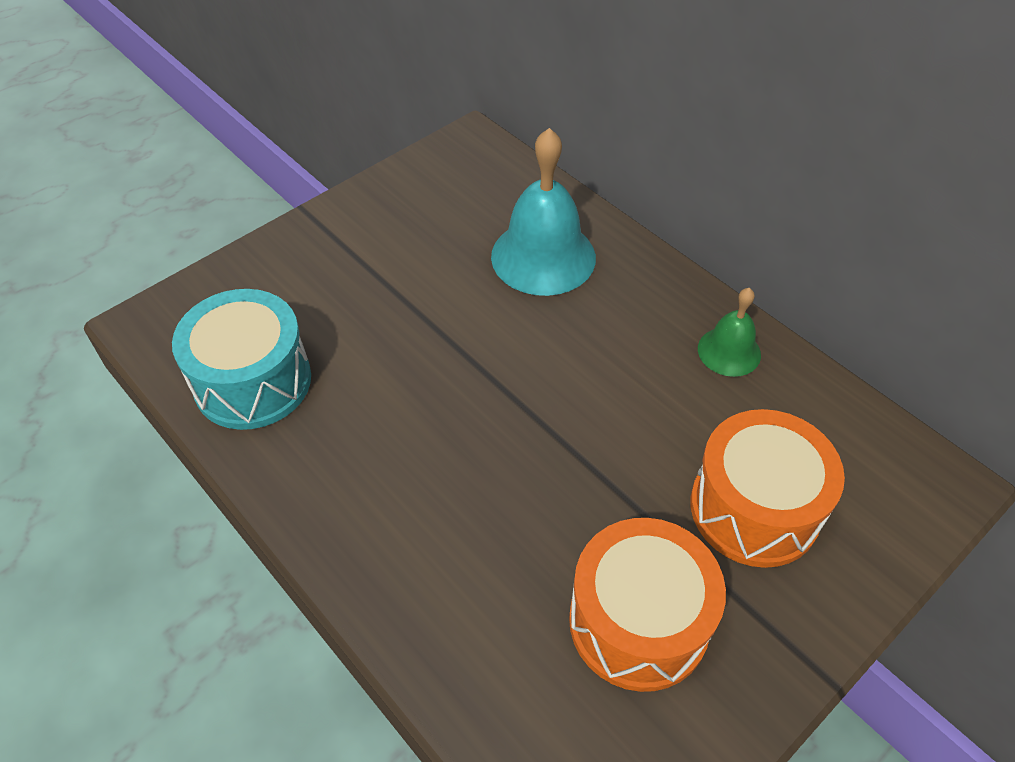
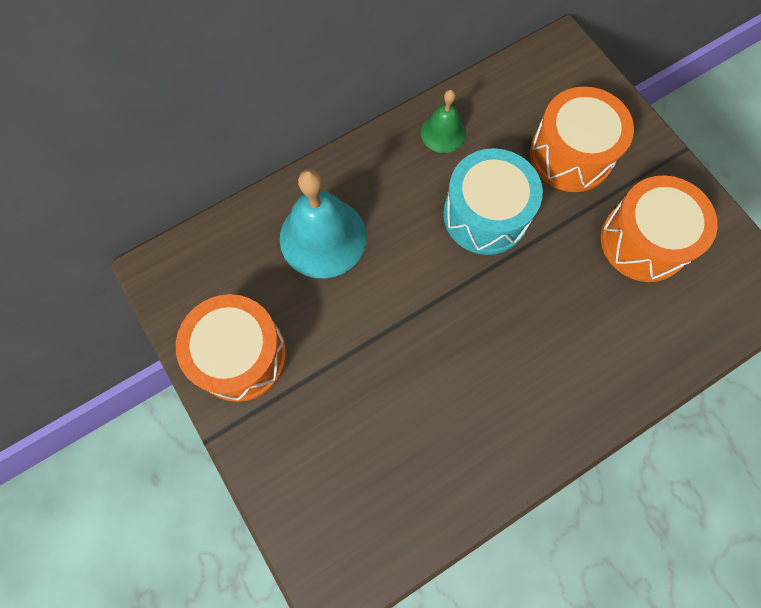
camera: 80 degrees left, 20 degrees up
(253, 381) = (417, 487): turquoise drum -> turquoise drum (485, 215)
(390, 213) = (240, 355): none -> orange drum

